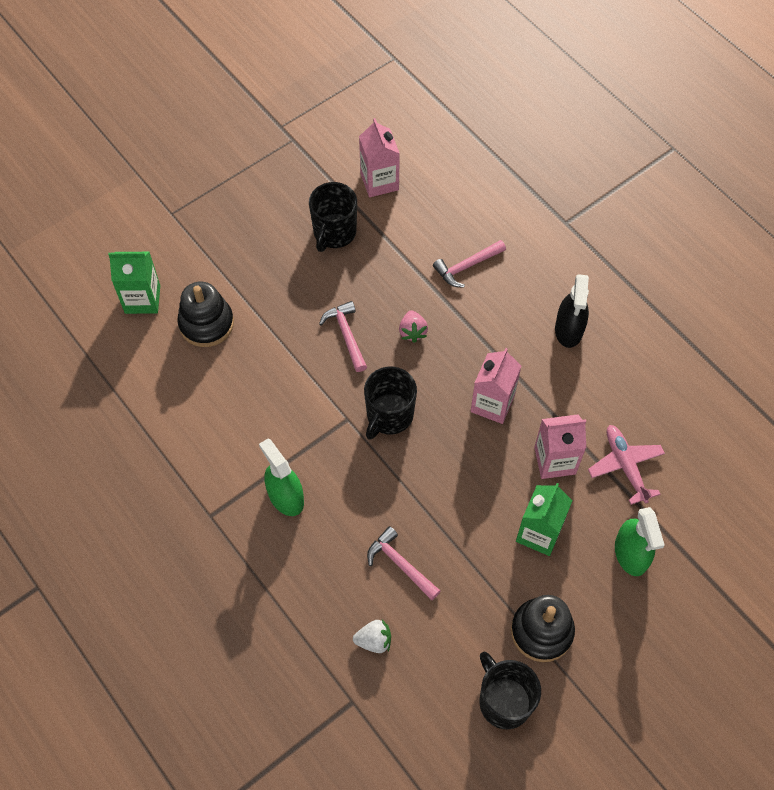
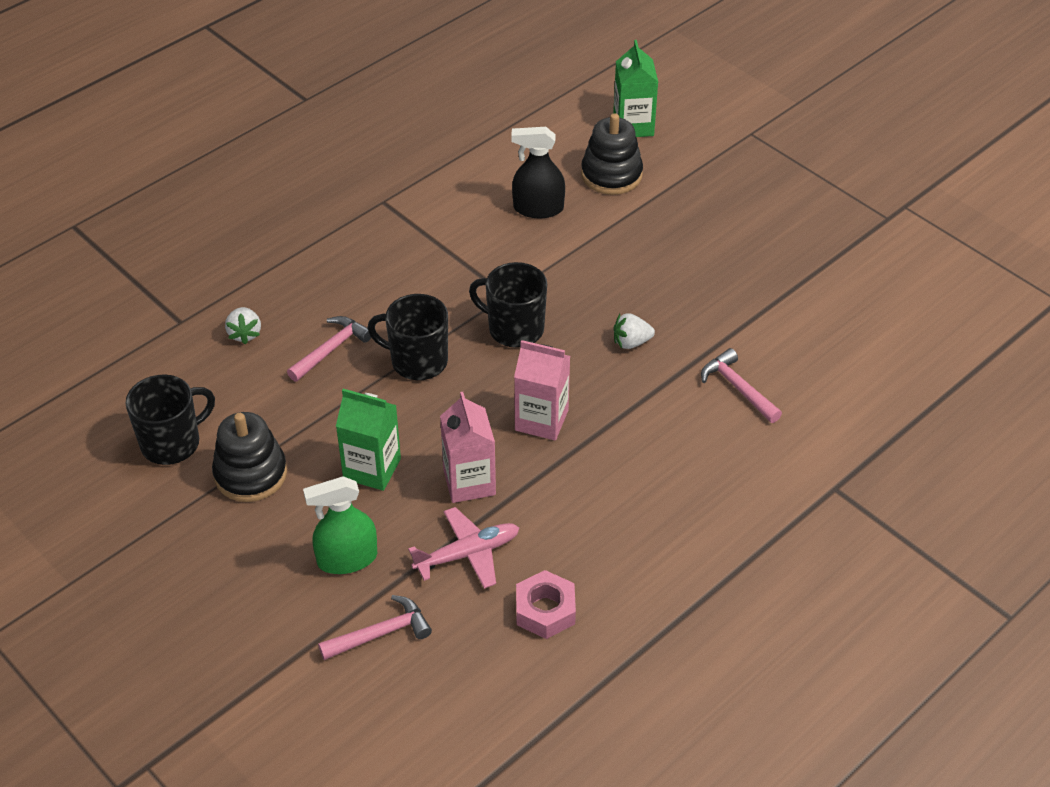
camera: 85 degrees right, 15 degrees down
(285, 497) = (407, 254): green spray bottle -> none
(334, 233) = (758, 264): black mug -> black mug (417, 361)
(346, 335) = (616, 285): pink hammer -> pink hammer (381, 633)
(379, 182) = (847, 299): pink carton -> none
(412, 332) = (631, 342): pink strawberry -> white strawberry
(569, 329) = (662, 493): black spray bottle -> black spray bottle (538, 208)
(676, 417) = (545, 610): none -> pink nut

